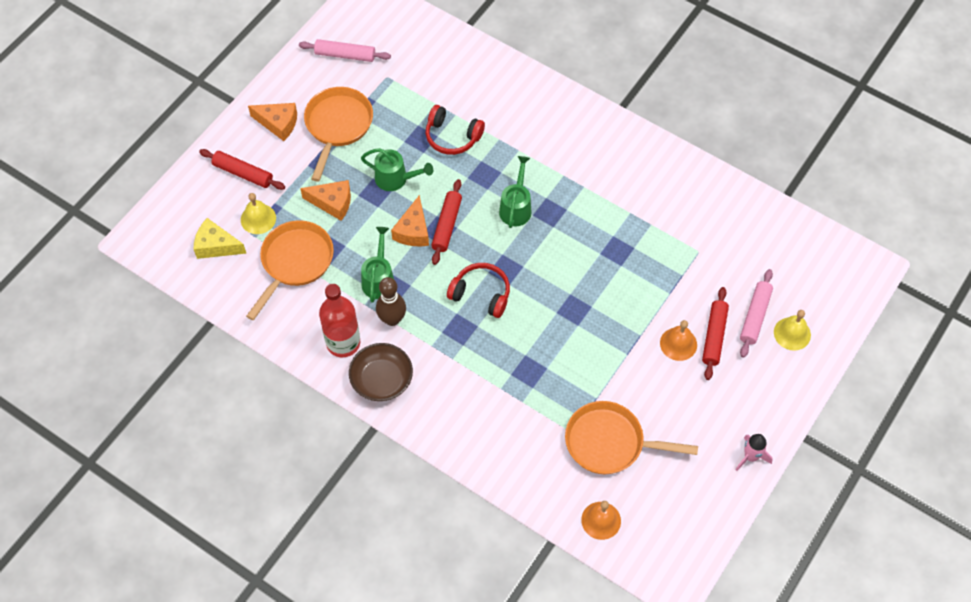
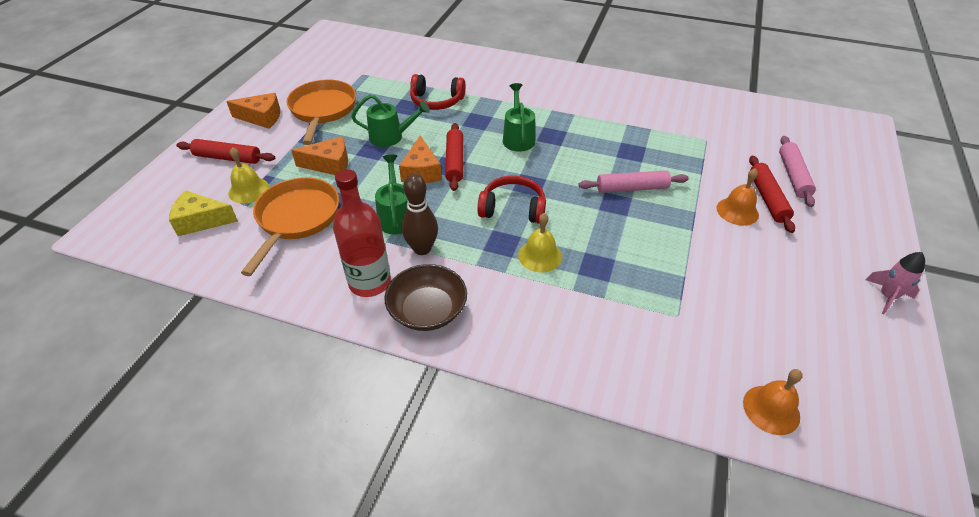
camera: 15 degrees left, 15 degrees down
(345, 55) = (320, 67): pink rolling pin -> pink rolling pin (632, 188)
(610, 442) = (726, 317): orange pan -> none
(792, 333) = (837, 182): yellow bell -> yellow bell (540, 256)

